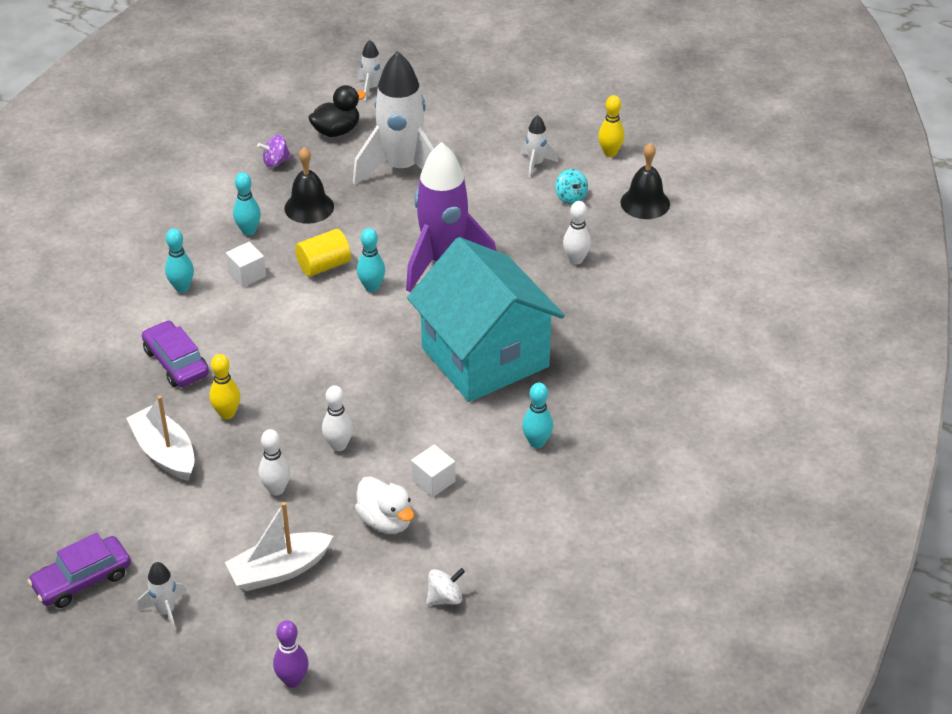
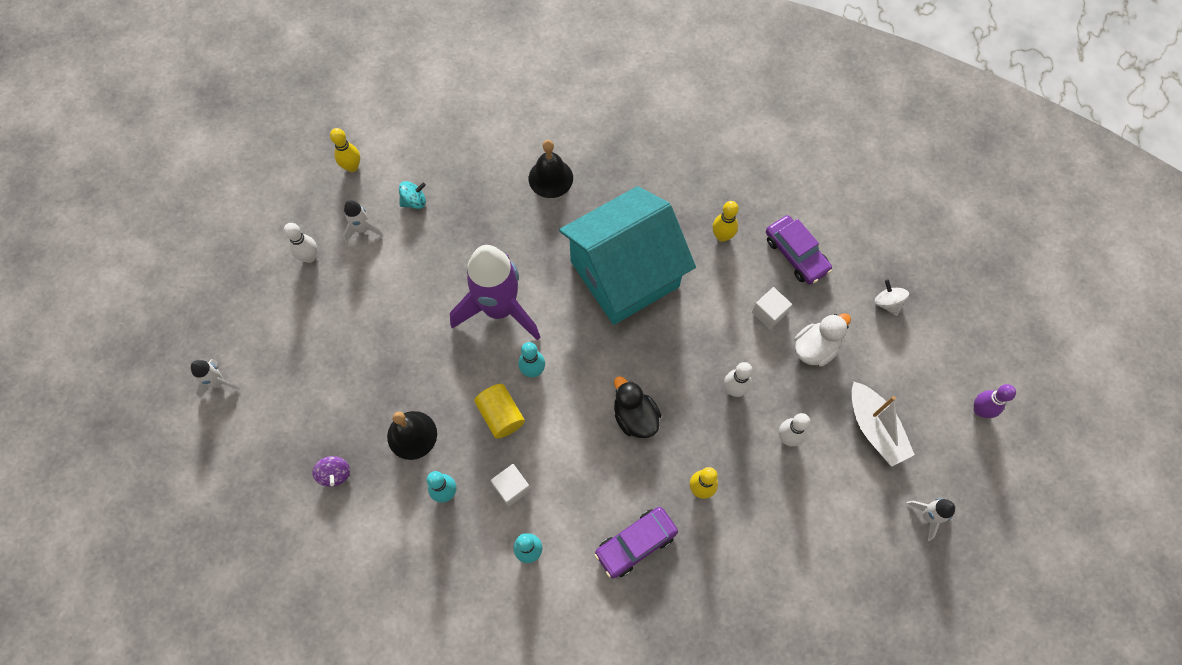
camera: 90 degrees left, 25 degrees up
(82, 580) = (903, 594): purple car -> purple car (796, 254)
(165, 453) = (751, 540): white boat -> none
(336, 131) = (289, 415): black duck -> black duck (635, 417)
(401, 169) = (359, 349): white rocket -> none
(537, 442) = (722, 236): turquoise bowling pin -> yellow bowling pin
(576, 260) = (501, 200): white bowling pin -> white bowling pin (309, 257)
(645, 203) = (426, 143): black bell -> black bell (550, 178)

